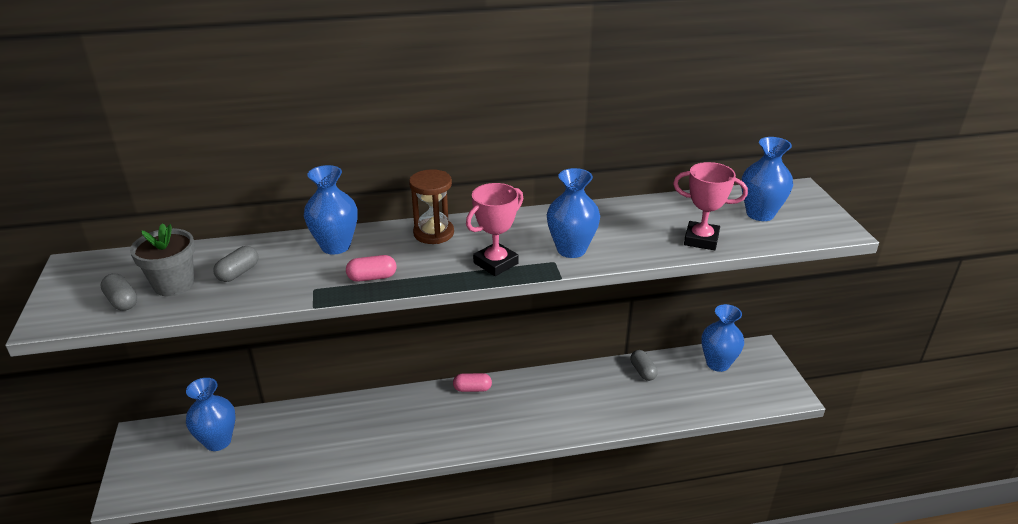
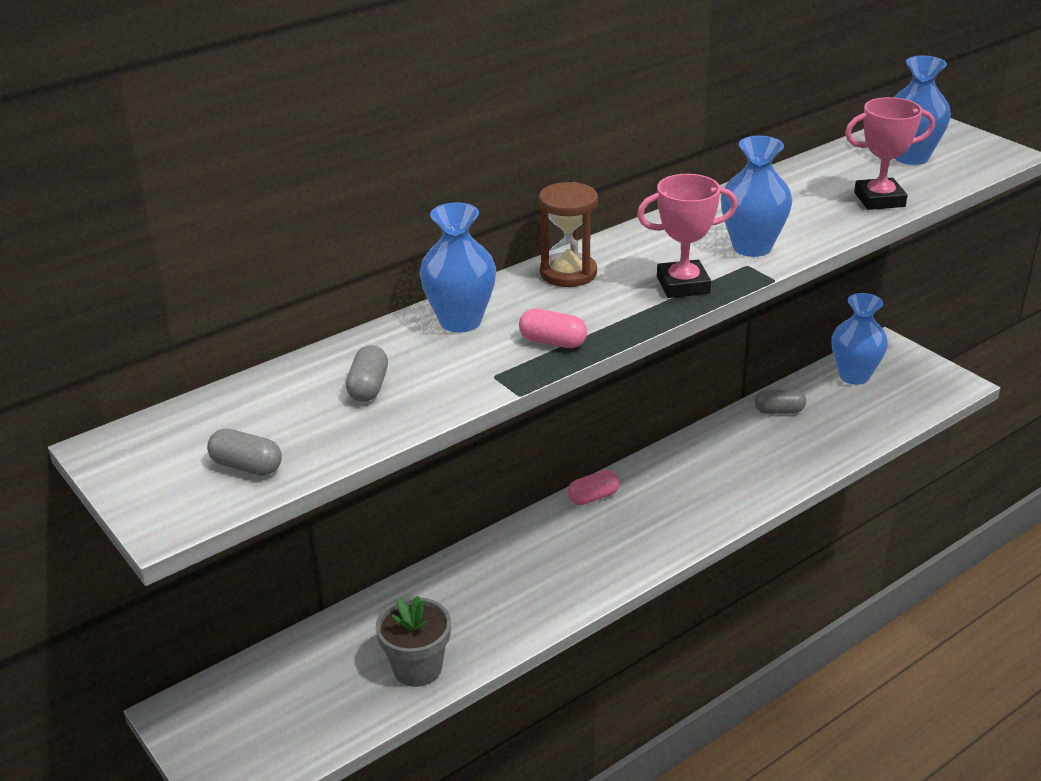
camera: 25 degrees left, 0 degrees up
(174, 284) = (295, 426): grey flower pot -> grey flower pot (417, 668)
(218, 441) = (304, 677): blue vase -> none
(372, 277) = (552, 342): pink capsule -> pink capsule turned 60 degrees clockwise
(496, 263) = (683, 285): pink trophy -> pink trophy turned 60 degrees clockwise
(643, 371) = (779, 411): grey capsule -> grey capsule turned 45 degrees counterclockwise

